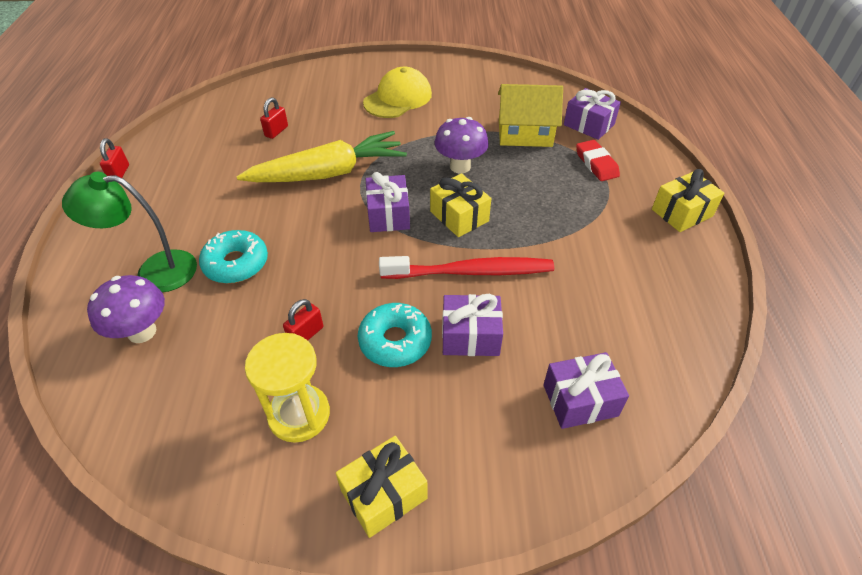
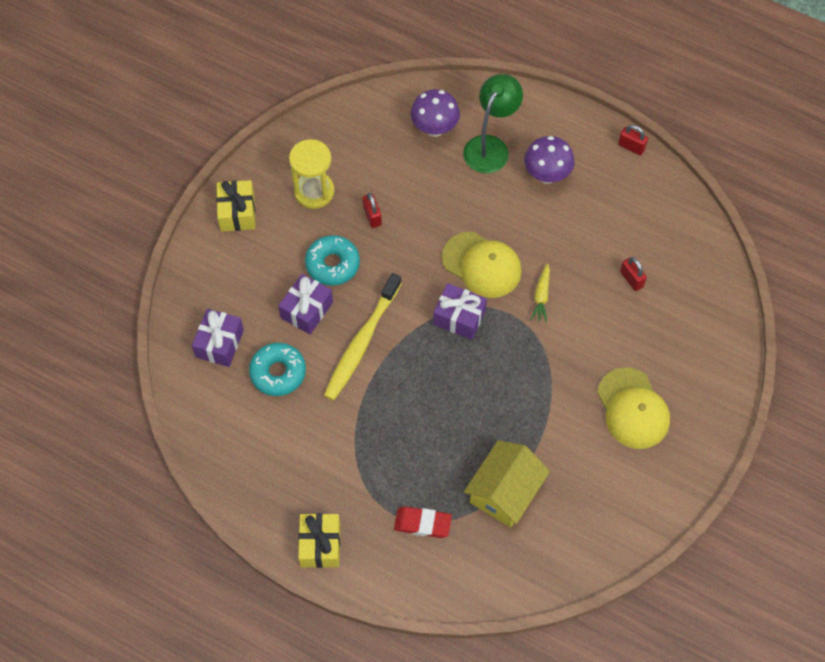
camera: 120 degrees right, 15 degrees up
(236, 263) = (467, 197): turquoise donut -> turquoise donut (278, 372)
(318, 221) = (482, 265): none -> yellow cap
(328, 173) = (541, 296): yellow carrot -> yellow carrot, size x0.41
(459, 216) = (425, 368): yellow gift -> none
(460, 166) = (488, 405): purple mushroom -> purple mushroom (547, 175)
(470, 272) = (362, 342): red toothbrush -> yellow toothbrush
(588, 125) = (483, 562): purple gift -> none

